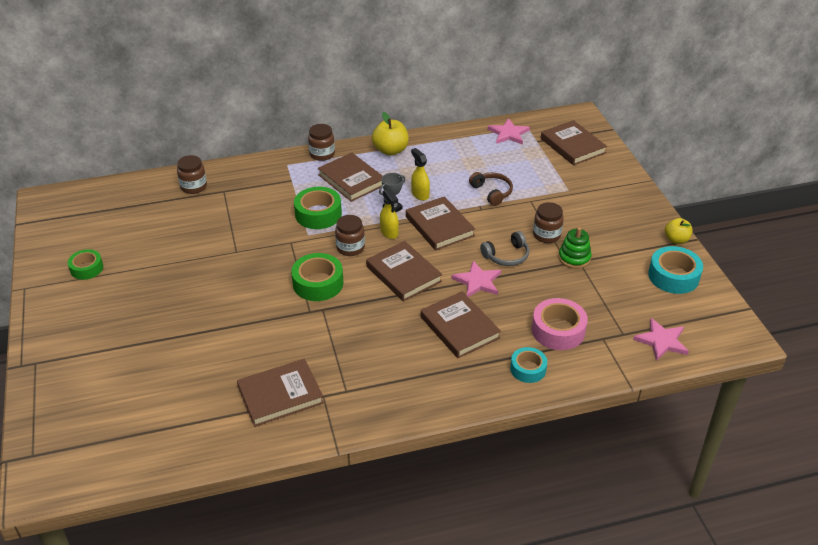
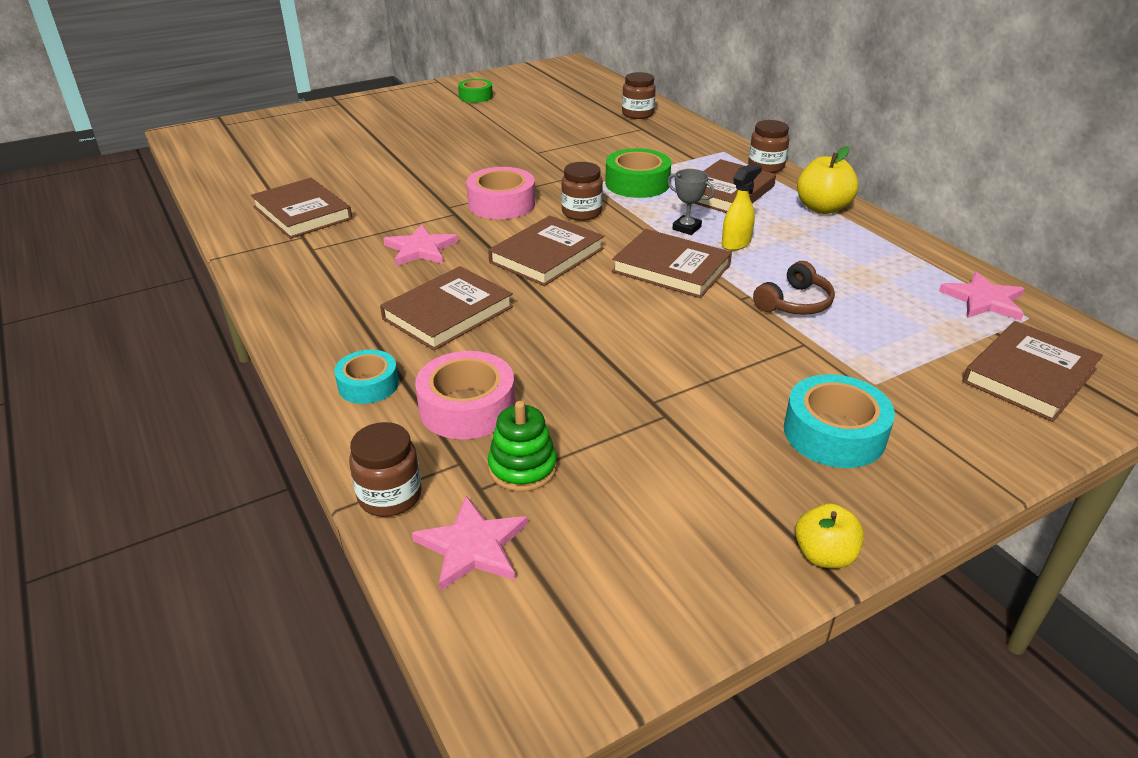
camera: 75 degrees right, 5 degrees down
(318, 283) = (501, 204): green tape -> pink tape
(389, 232) = (631, 233): yellow spray bottle -> none
(439, 226) = (671, 268): brown book -> brown book turned 75 degrees clockwise
(477, 281) = (558, 316): pink star -> pink star (420, 249)
(507, 256) = (635, 335): grey headphones -> none
(546, 235) = (717, 371): brown jar -> brown jar (390, 496)
(574, 258) = (671, 408): green stacking toy -> green stacking toy (522, 468)
(673, 276) = (689, 556): turquoise tape -> turquoise tape (834, 433)

